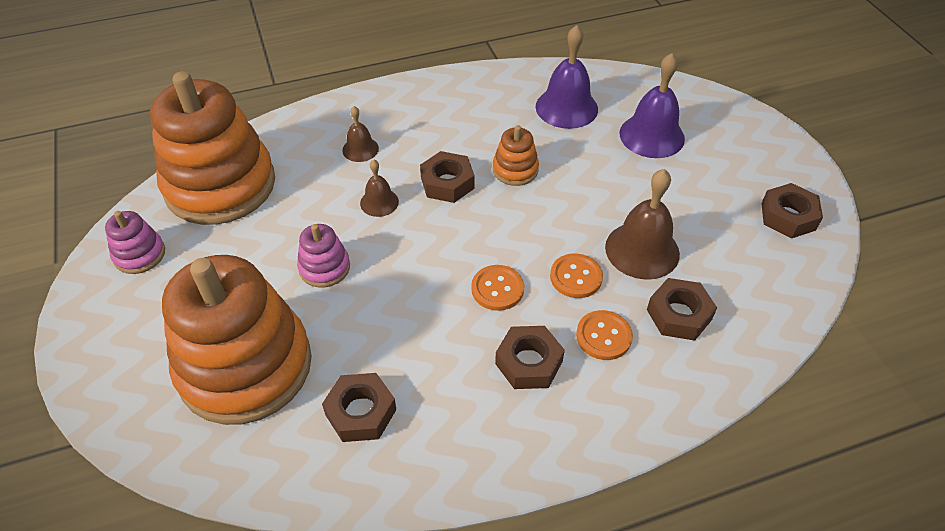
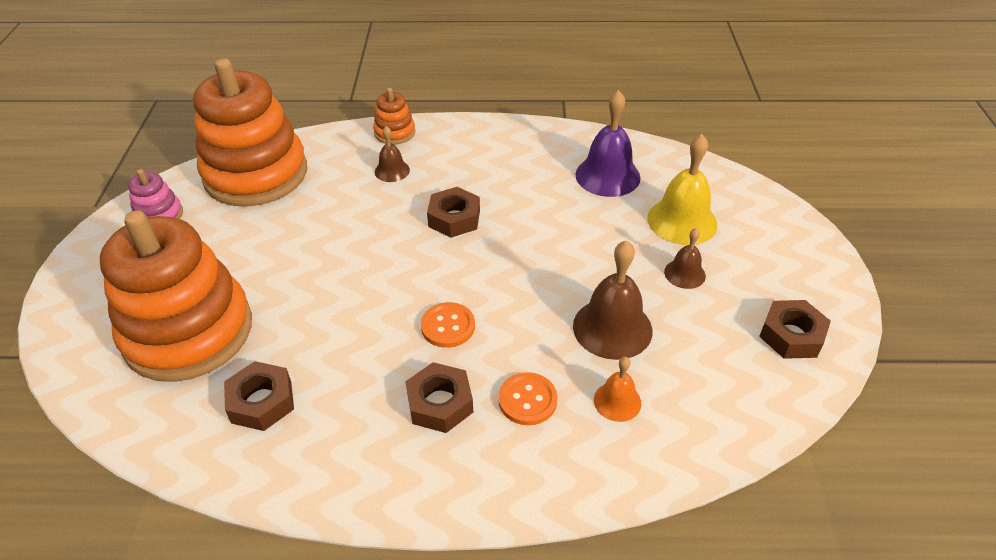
camera: 20 degrees right, 5 degrees down
(324, 267) = (302, 265): pink stacking toy -> none
(379, 202) = (382, 221): brown bell -> brown bell (684, 274)
(515, 170) = (525, 221): orange stacking toy -> orange stacking toy (394, 132)
(576, 277) = (530, 336): orange button -> none
(652, 135) = (682, 221): purple bell -> yellow bell
(679, 314) = (617, 401): brown nut -> orange bell

